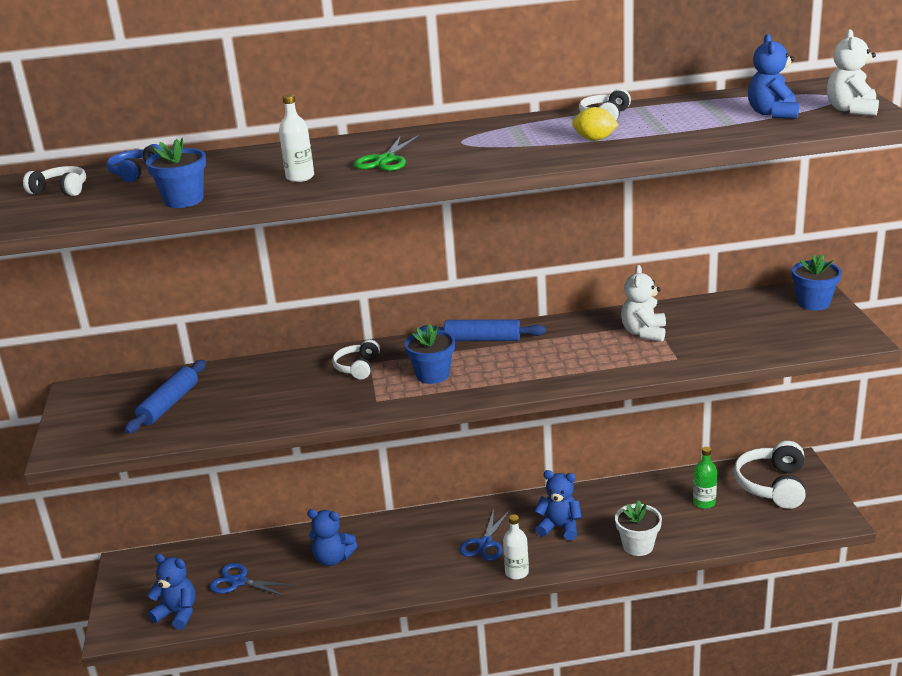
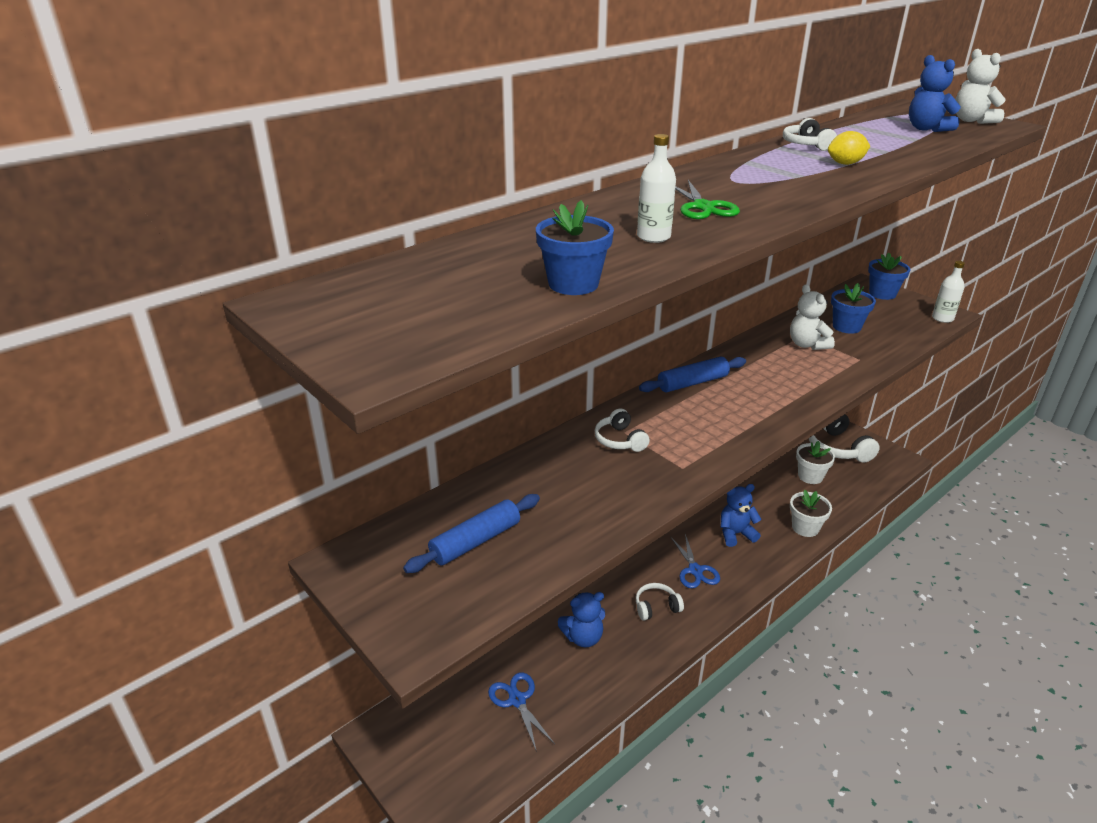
camera: 35 degrees left, 5 degrees up
(60, 190) = (375, 302): white headphones -> white headphones (656, 607)
(136, 172) = (438, 263): blue headphones -> none
(169, 404) = (475, 541): blue rolling pin -> blue rolling pin turned 60 degrees clockwise
(178, 613) = (489, 764): blue teddy bear -> none
(238, 582) = (517, 700): blue scissors -> blue scissors turned 75 degrees clockwise
(432, 375) = (697, 427): blue flower pot -> blue flower pot (846, 327)
(517, 572) = (746, 586): white bottle -> white bottle (942, 318)
(704, 502) = (810, 476): green bottle -> white flower pot

